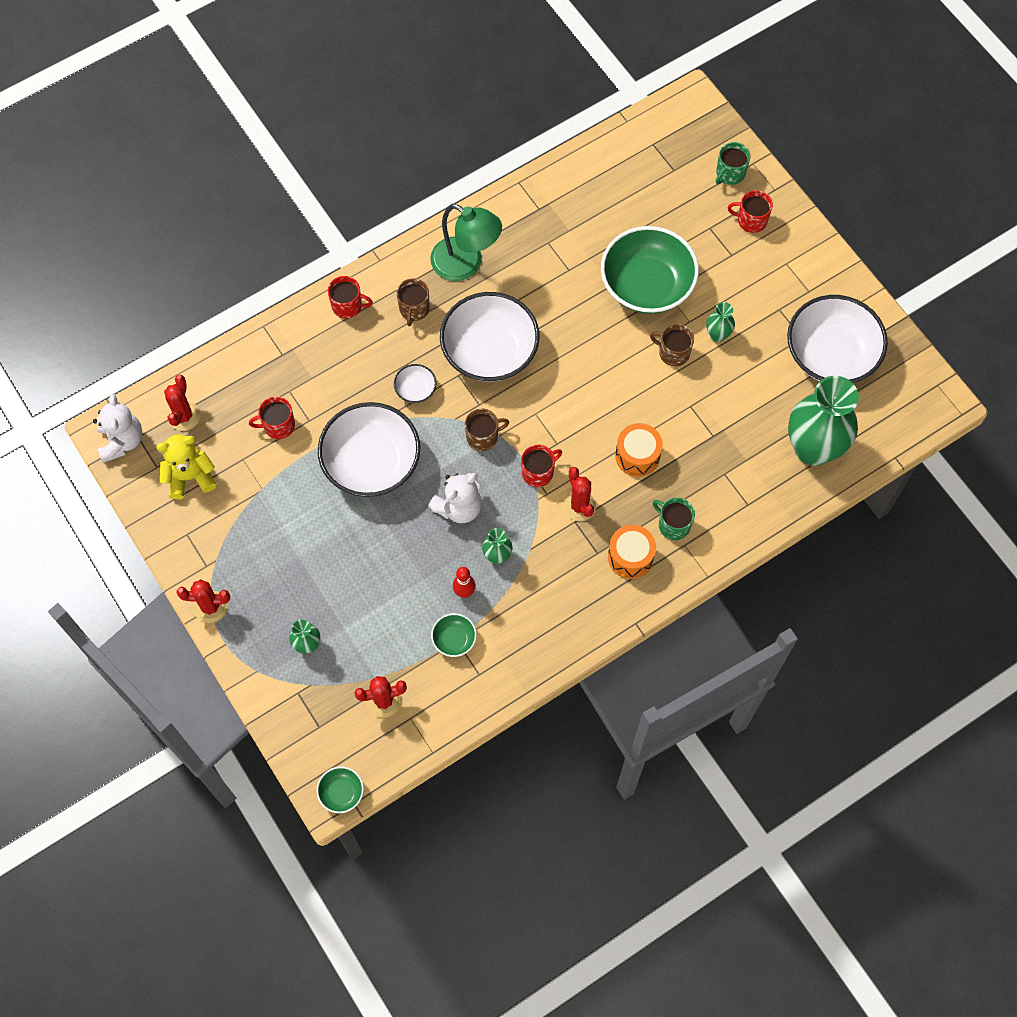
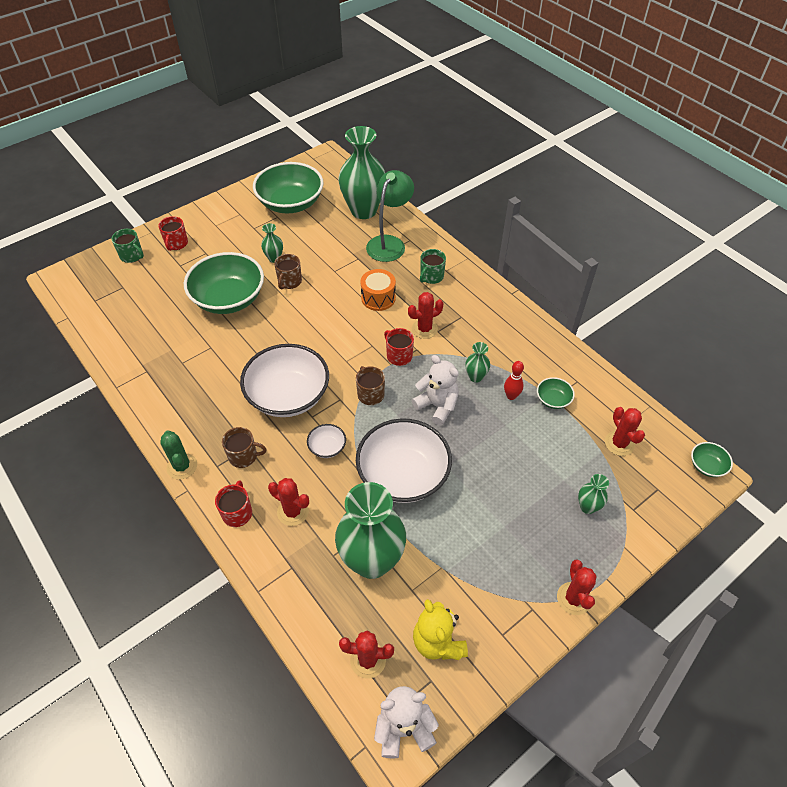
camera: 95 degrees left, 15 degrees down
(278, 425) = (372, 561): red mug -> green vase
(342, 355) = (293, 512): none -> red cactus
(408, 253) = (182, 466): none -> green cactus
(466, 264) = (199, 420): green lamp -> green lamp (389, 243)
(630, 557) = (461, 298): orange drum -> none
(831, 354) = (290, 203): white bowl -> green bowl

